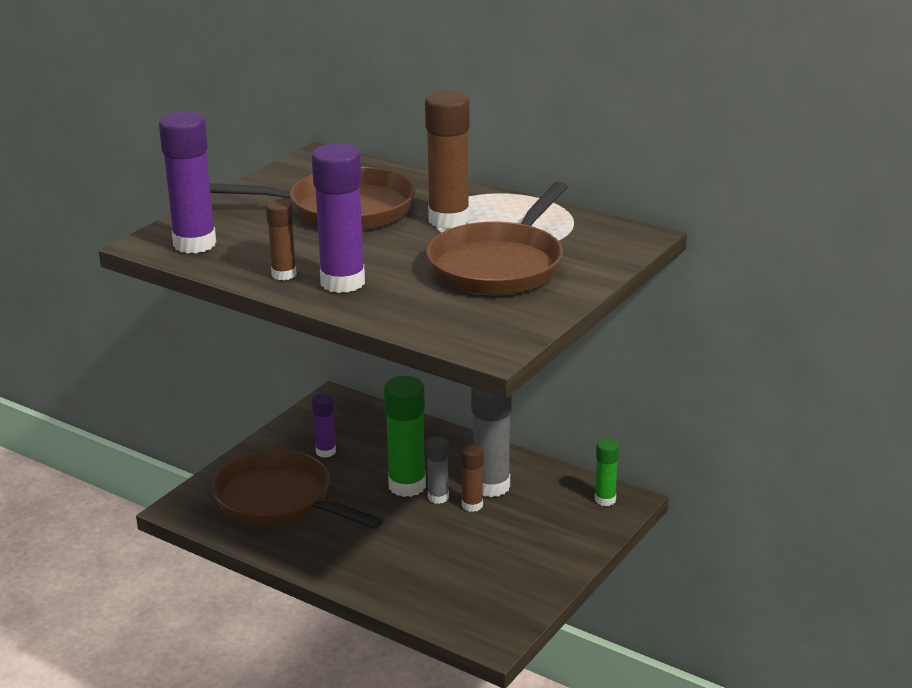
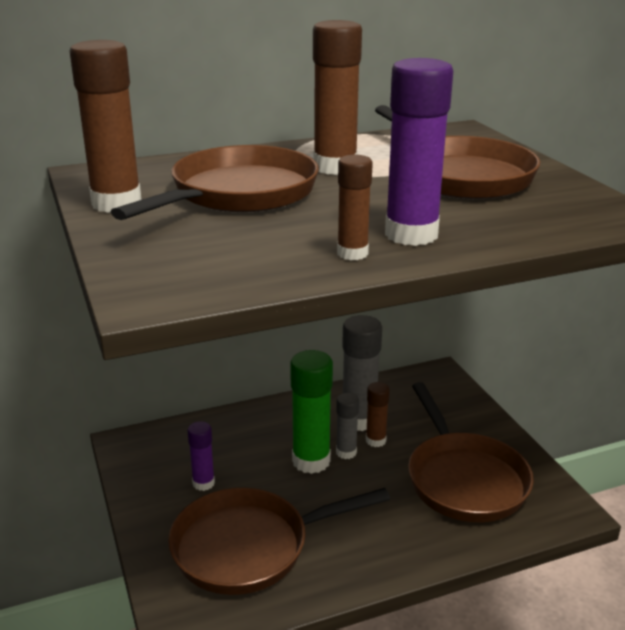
camera: 55 degrees left, 0 degrees up
(194, 244) = (196, 275): purple glue stick -> none
(274, 184) = (116, 203): none -> brown glue stick
(471, 568) = (464, 479): none -> brown pan
(605, 500) = (430, 380): green glue stick -> none

